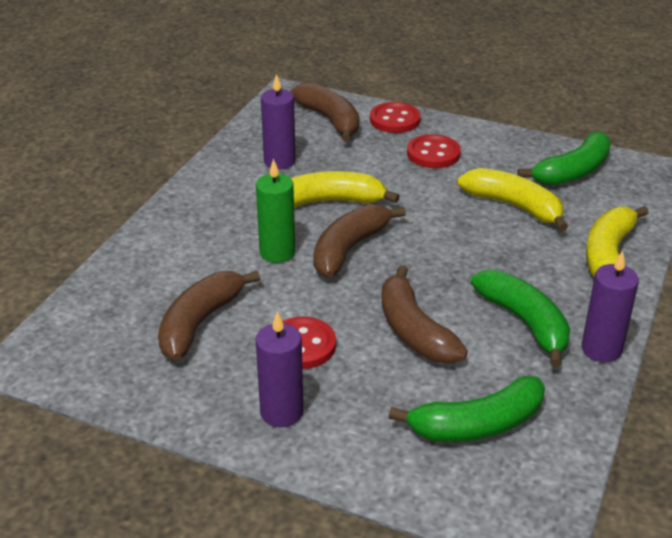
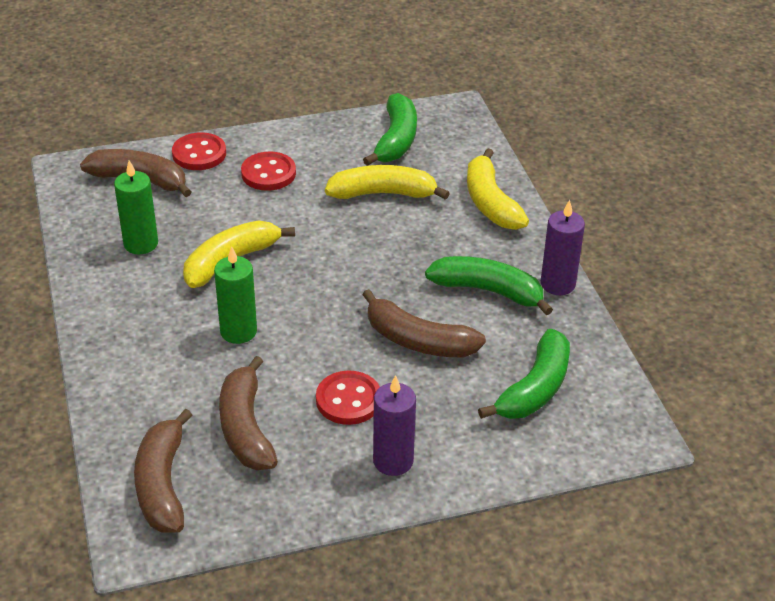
camera: 40 degrees left, 5 degrees up
(279, 161) = (141, 244): purple candle -> green candle
(349, 248) = (294, 297): brown banana -> brown banana (162, 484)

